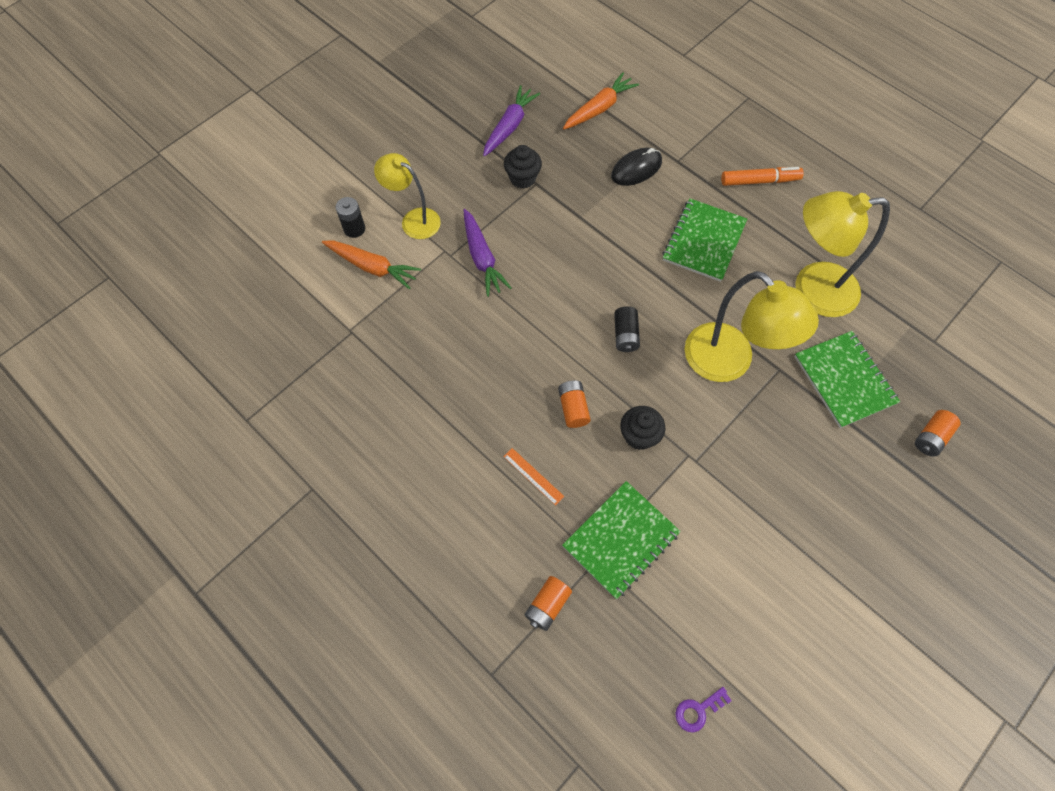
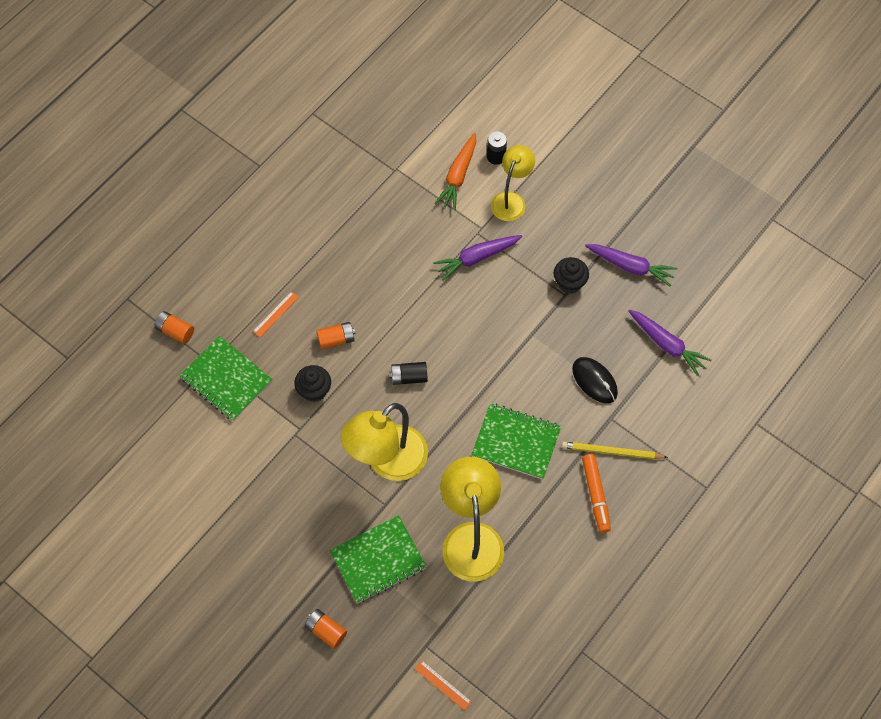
camera: 85 degrees right, 0 degrees up
(599, 108) = (666, 344): orange carrot -> purple carrot
(698, 710) = (101, 435): purple key -> none
(713, 163) = (612, 452): none -> yellow pencil
(972, 328) = (443, 685): none -> orange ruler

